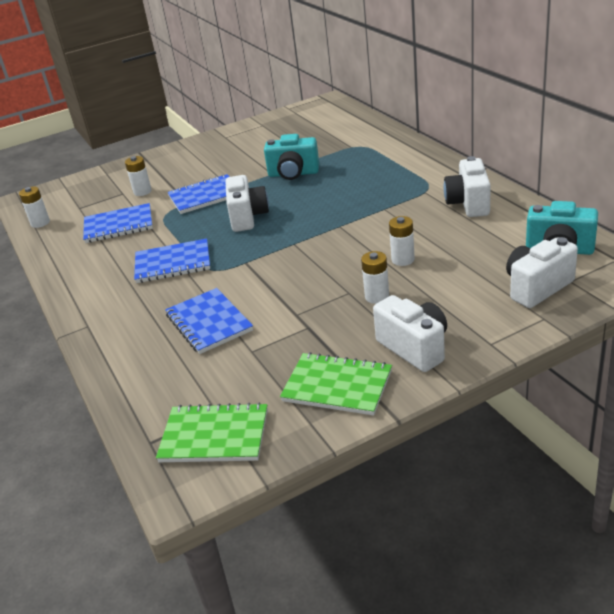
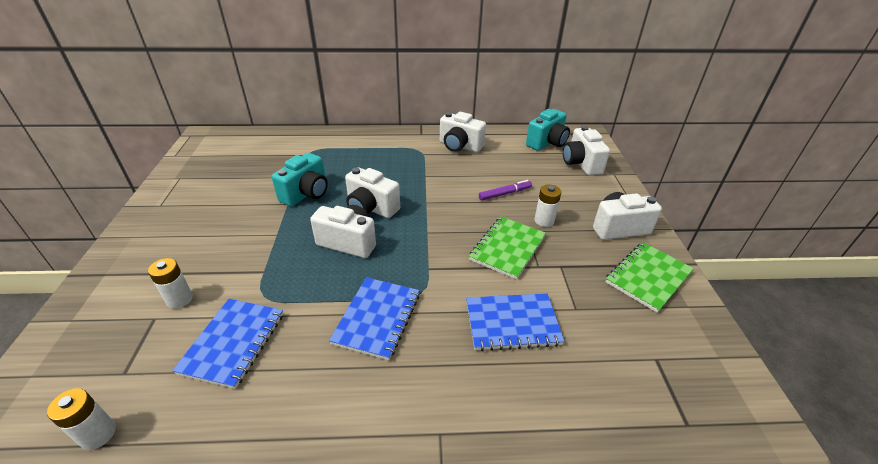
camera: 70 degrees left, 5 degrees up
(205, 196) = (267, 255): blue notebook -> none
(214, 436) = (690, 370): green notebook -> green notebook (507, 248)
(302, 207) = (371, 208): none -> white camera
(403, 259) = (505, 194): white battery -> purple marker

